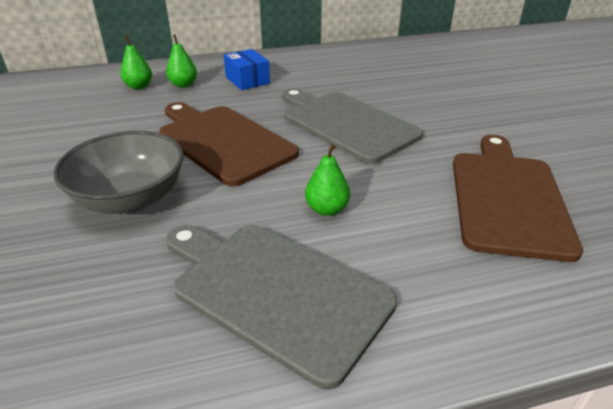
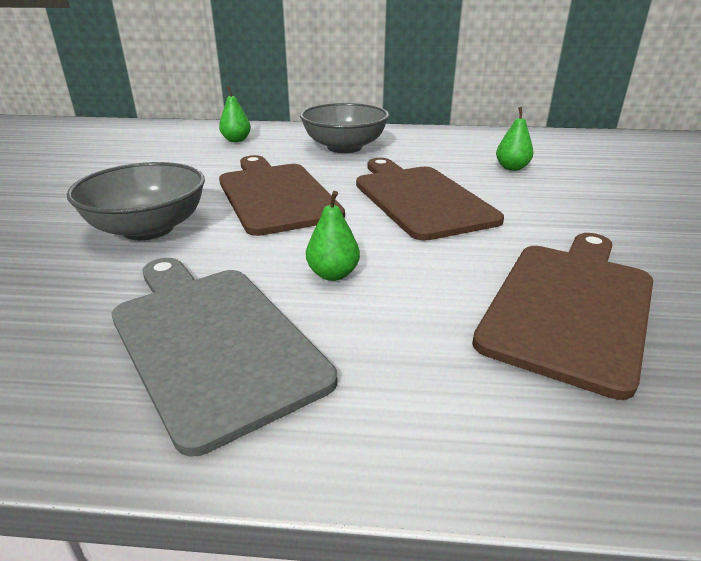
camera: 20 degrees right, 5 degrees down
(183, 85) = (278, 144): green pear -> green pear (512, 168)
(247, 80) = (344, 147): blue box -> grey bowl
(346, 124) = (420, 199): grey cutting board -> brown cutting board

